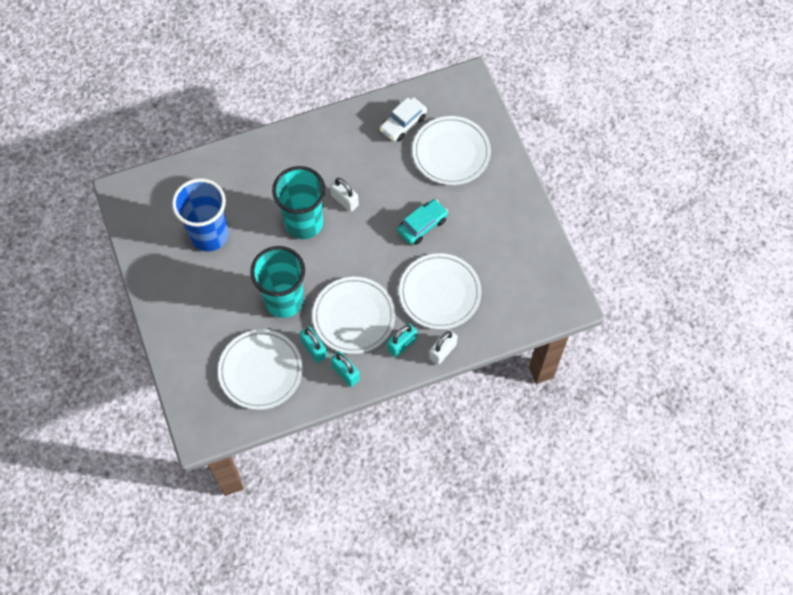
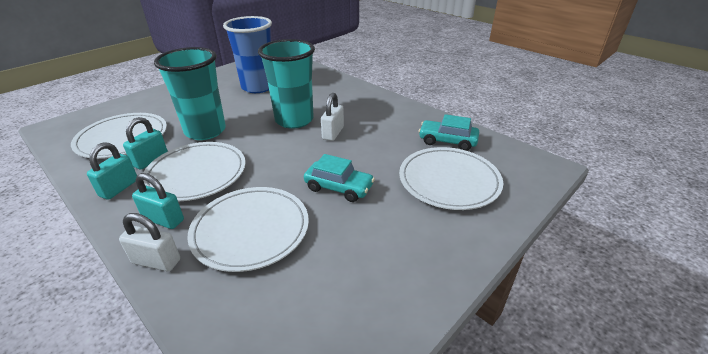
camera: 65 degrees right, 30 degrees down
(403, 123) = (447, 141): white car -> turquoise car

